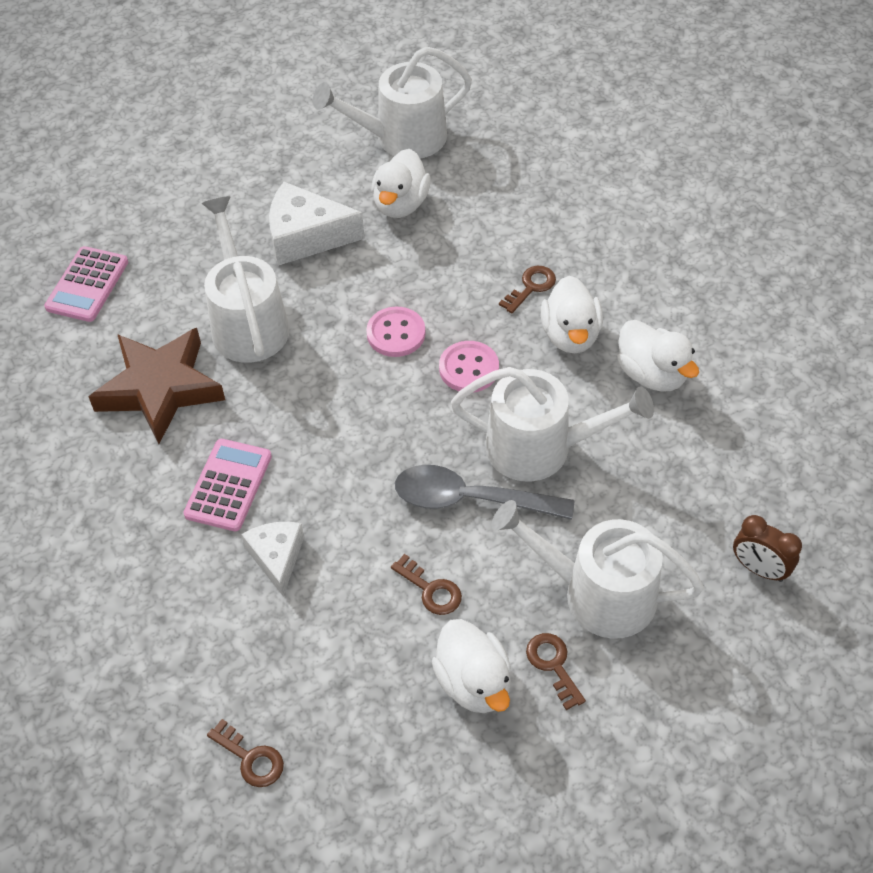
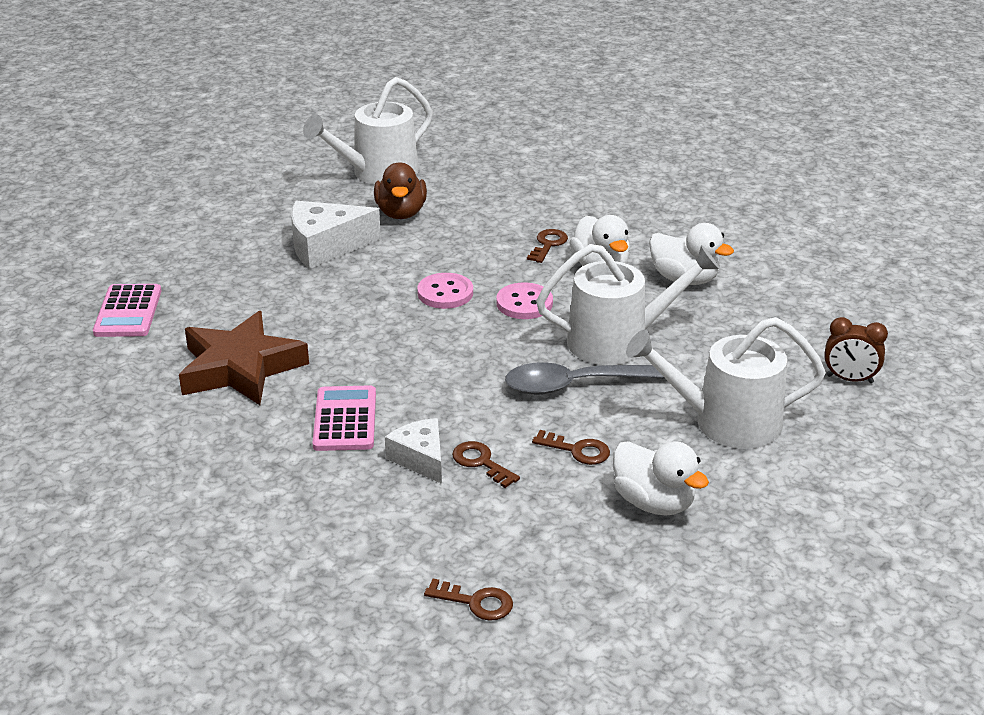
camera: 20 degrees left, 20 degrees down
(247, 323) = (302, 310): white watering can -> none
(400, 204) = (401, 213): white duck -> brown duck
(553, 665) = (717, 476): brown key -> brown key (481, 462)

